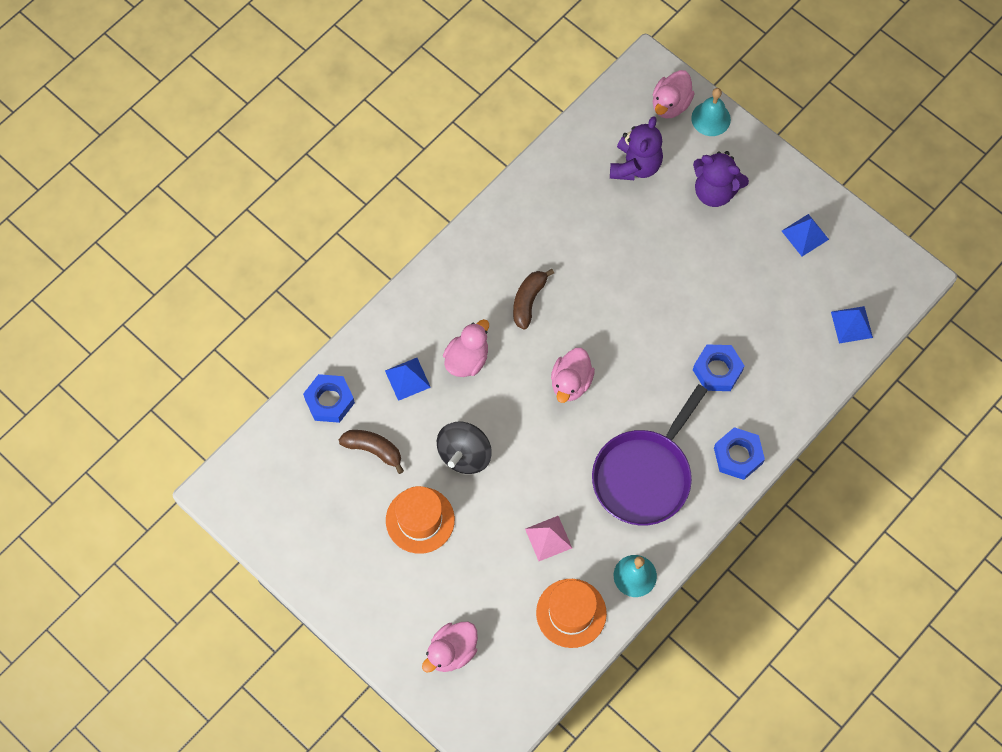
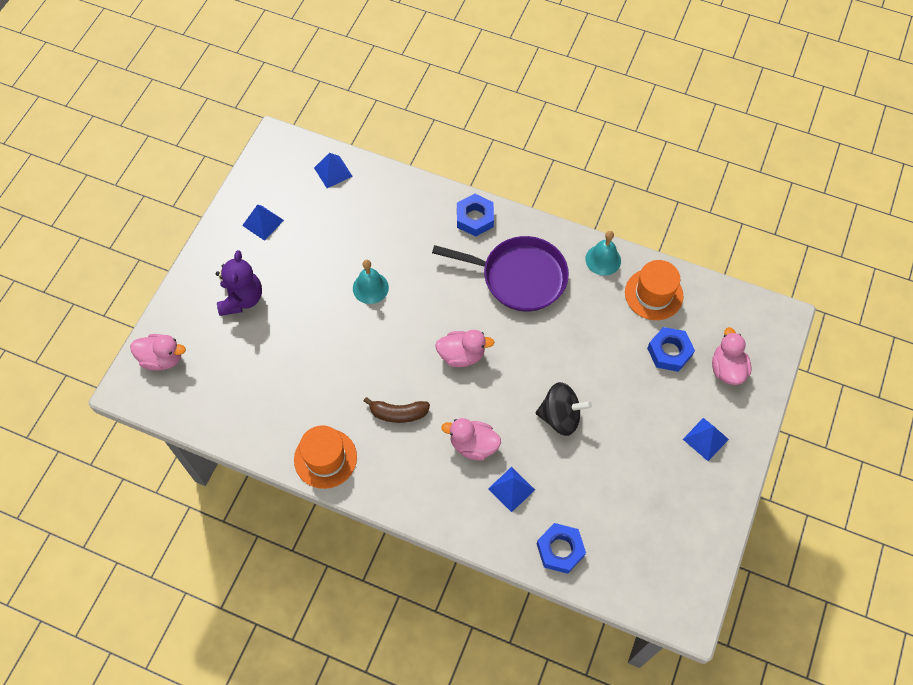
camera: 110 degrees left, 5 degrees down
(373, 450) = (589, 493): brown banana -> none
(383, 590) = (705, 439): none -> blue pyramid
(420, 520) = (633, 432): orange hat -> orange hat (325, 458)
(452, 651) = (727, 369): pink duck -> pink duck turned 120 degrees counterclockwise
(548, 538) = (602, 329): pink pyramid -> none
(635, 166) = (234, 368): purple teddy bear -> none
(711, 118) = (168, 322): turquoise bell -> turquoise bell (370, 288)
(717, 370) = (408, 251): blue nut -> blue nut (669, 352)

